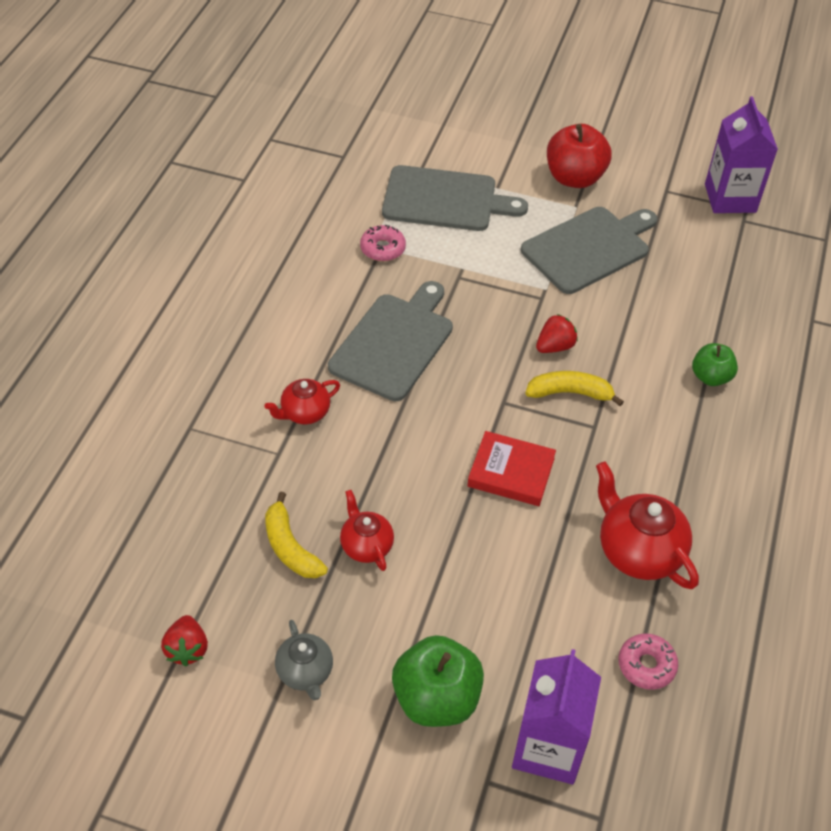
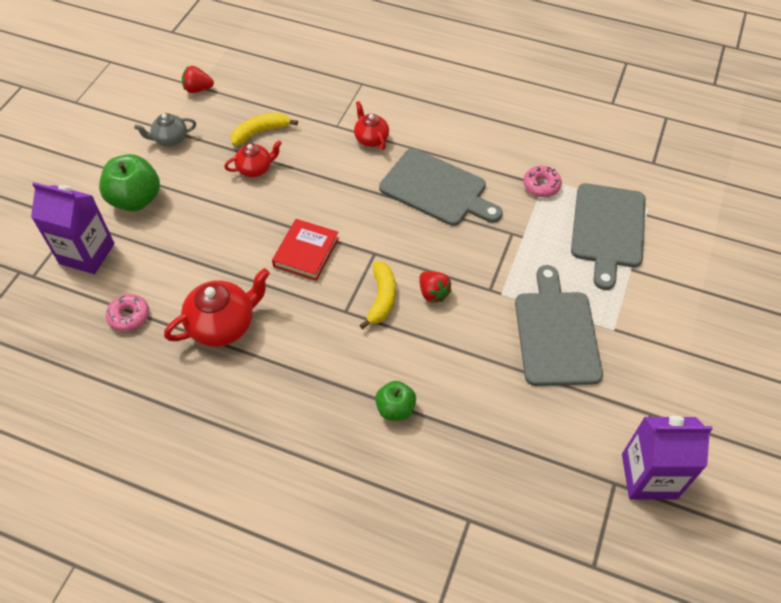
camera: 95 degrees right, 5 degrees up
(574, 178) = (656, 333): red apple -> none
(589, 248) = (556, 333): grey cutting board -> grey cutting board turned 150 degrees counterclockwise

